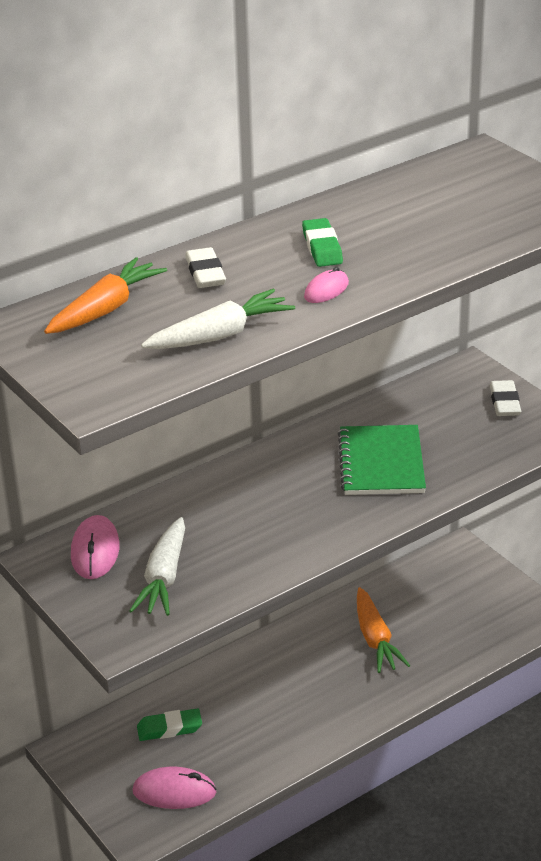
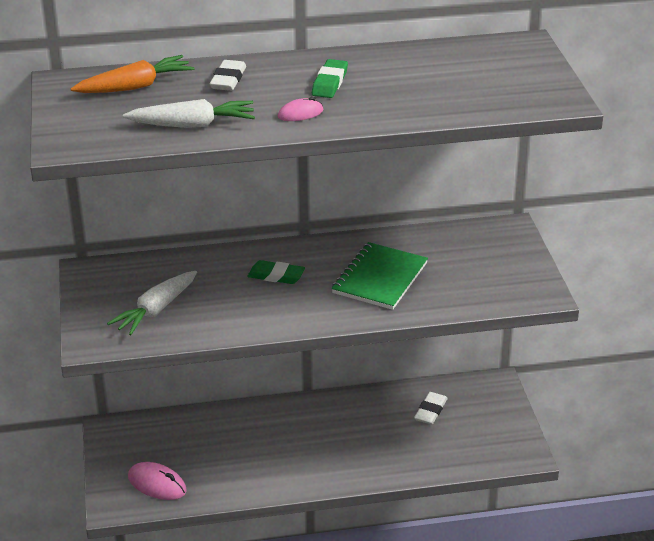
camera: 25 degrees right, 0 degrees up
(95, 551) = (126, 277): pink mouse -> none
(169, 728) = (186, 439): green eraser -> green eraser (276, 276)
(375, 639) = (381, 428): orange carrot -> none
(505, 402) = (515, 262): white eraser -> white eraser (430, 411)

